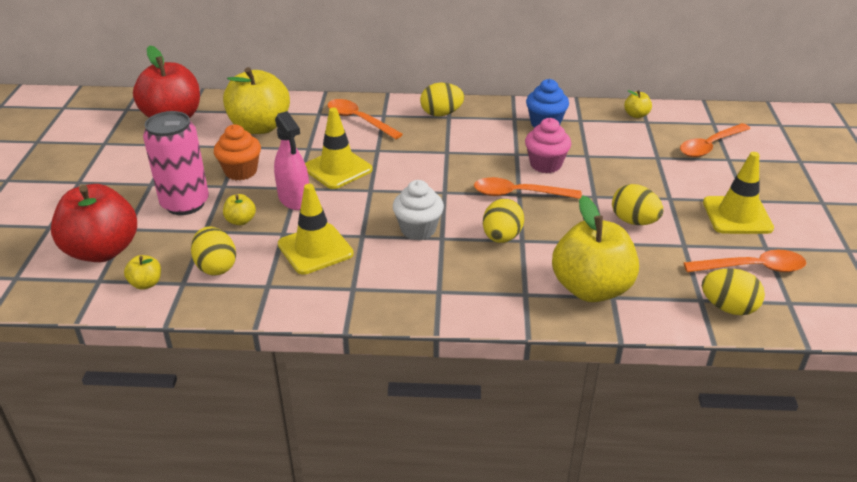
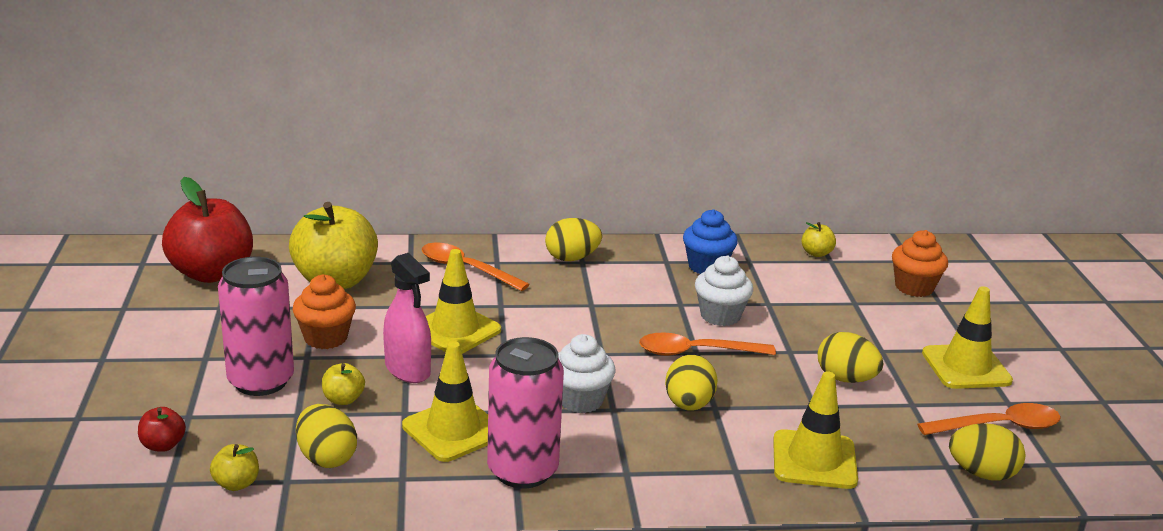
camera: 10 degrees left, 10 degrees down
(102, 250) = (163, 445): red apple -> red apple, size x0.42
(359, 285) = (522, 470): none -> pink can
(545, 164) = (720, 316): pink cupcake -> white cupcake
(591, 288) = (814, 460): yellow apple -> yellow traffic cone
(710, 146) = (914, 287): orange spoon -> orange cupcake

